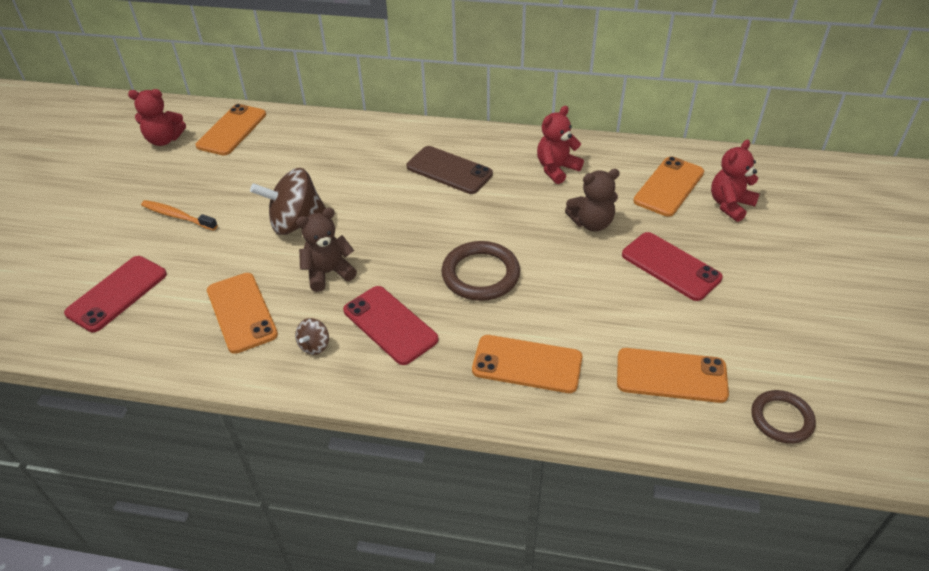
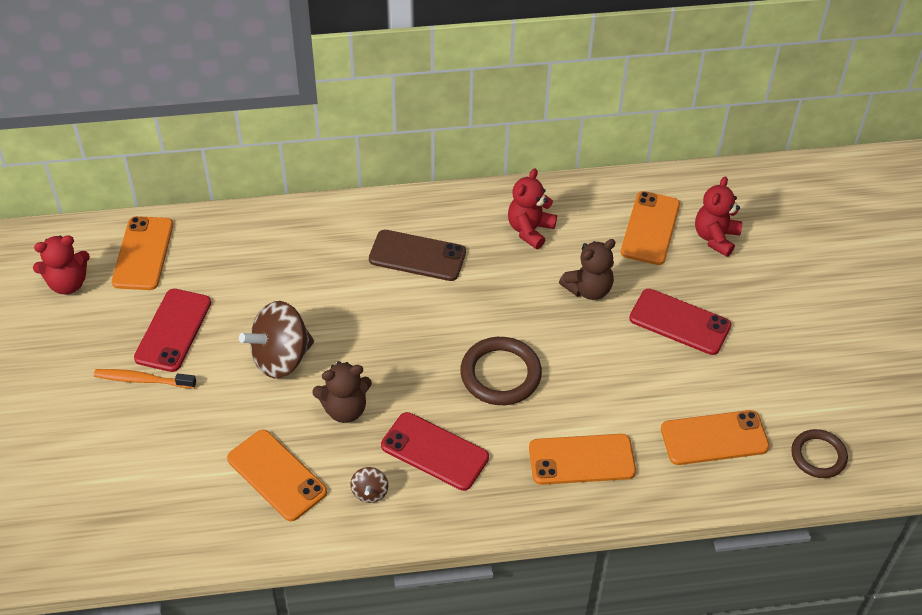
camera: 20 degrees left, 5 degrees up
(117, 293) = (129, 487): red phone -> red phone (173, 330)
(328, 273) = (345, 409): brown teddy bear -> brown teddy bear turned 150 degrees counterclockwise

